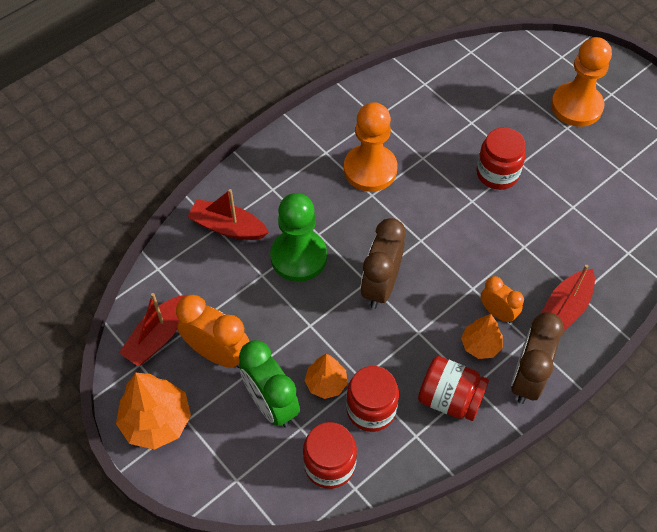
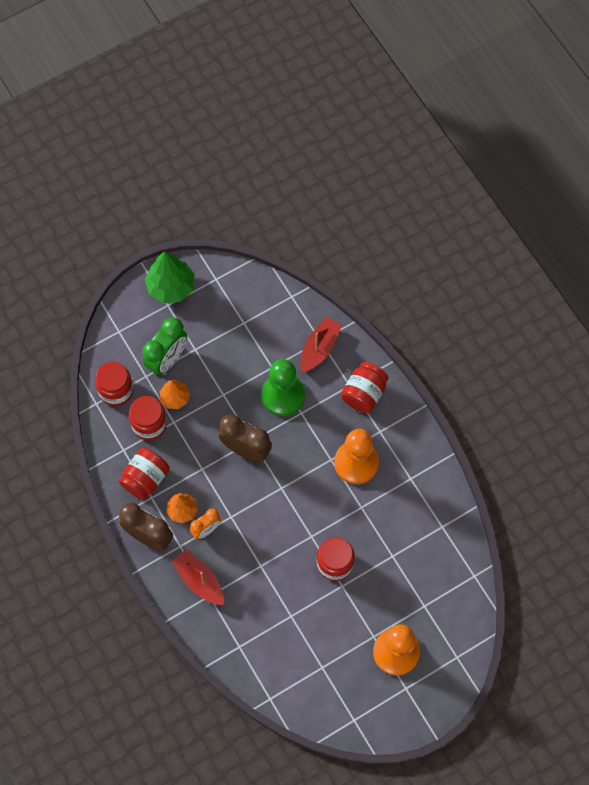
camera: 100 degrees right, 10 degrees up
(156, 421) = (171, 286): orange tree -> green tree
(158, 336) = (235, 292): red boat -> none
(218, 353) = (213, 330): orange clock -> none
(271, 404) = (167, 360): green clock -> green clock turned 150 degrees clockwise
(280, 173) = (364, 393): none -> red jar

